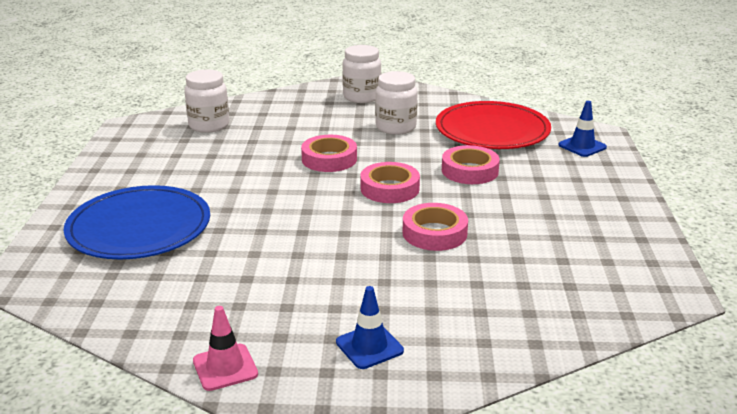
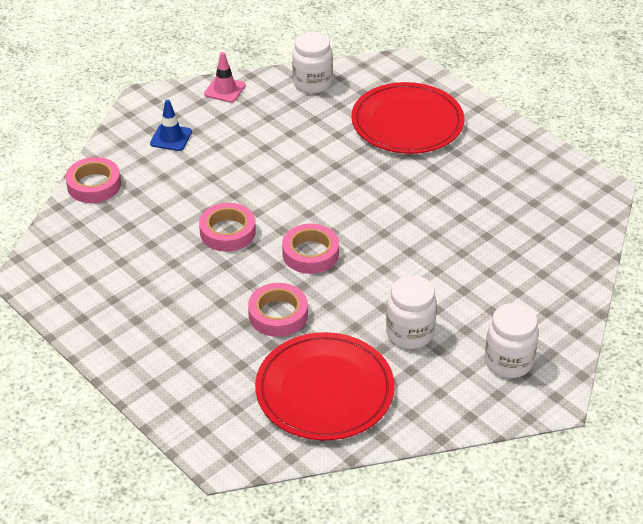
camera: 135 degrees right, 15 degrees up
(139, 227) = (407, 122): blue plate -> red plate
(209, 125) = (550, 229): white jar -> white jar (312, 83)
(329, 159) = (398, 255): pink tape -> pink tape (94, 185)
(582, 146) = (220, 420): blue traffic cone -> none

